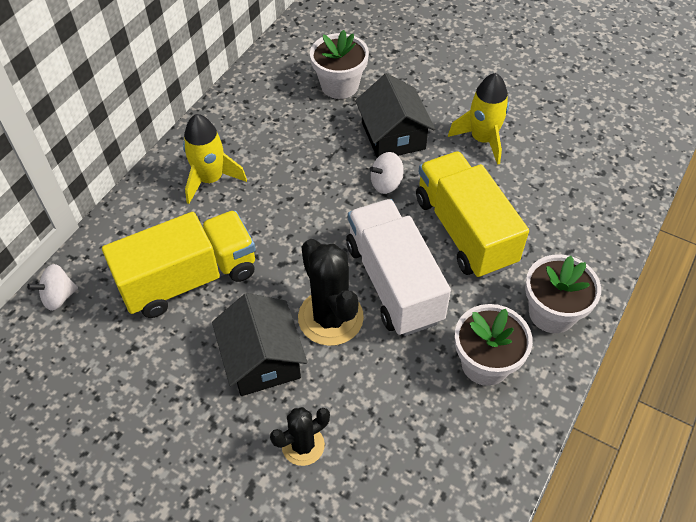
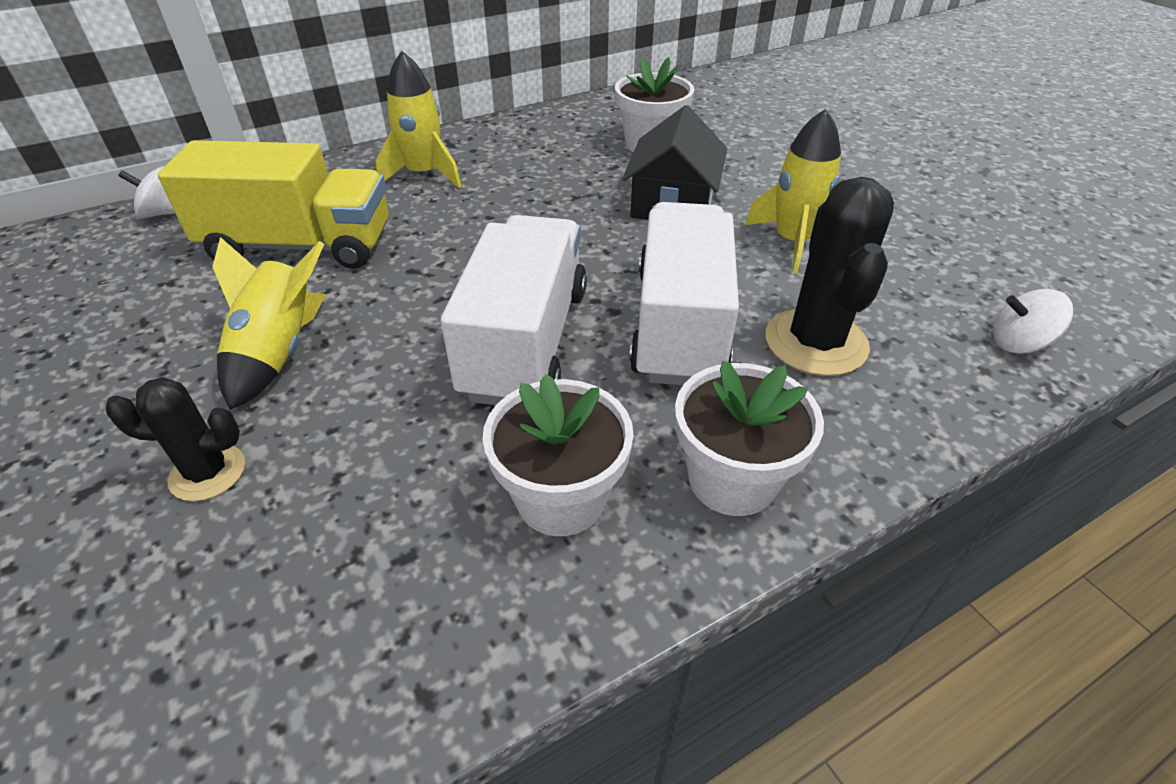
camera: 30 degrees right, 10 degrees down
(262, 359) = (279, 352): black house -> yellow rocket
(330, 317) = (407, 345): black cactus -> black cactus (815, 342)
(386, 183) = (619, 242): white spinning top -> white spinning top (1018, 343)
(464, 231) = (679, 325): yellow truck -> white truck

